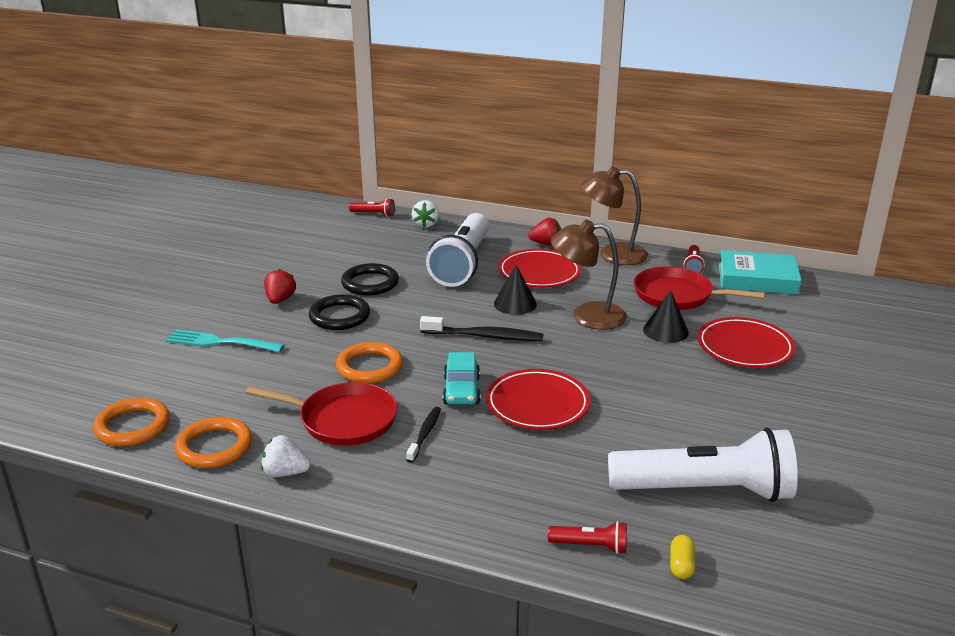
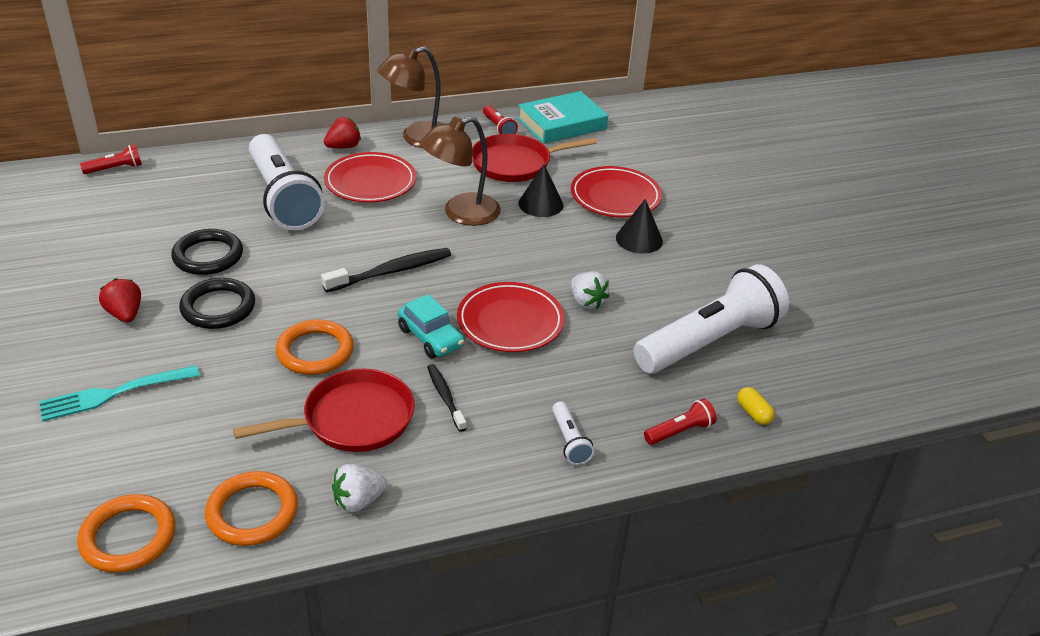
camera: 40 degrees left, 10 degrees up
(426, 224) = (192, 163): white strawberry -> white strawberry (586, 302)
(485, 508) = (569, 441): none -> white flashlight
(515, 304) = (383, 225): black cone -> black cone (639, 239)

